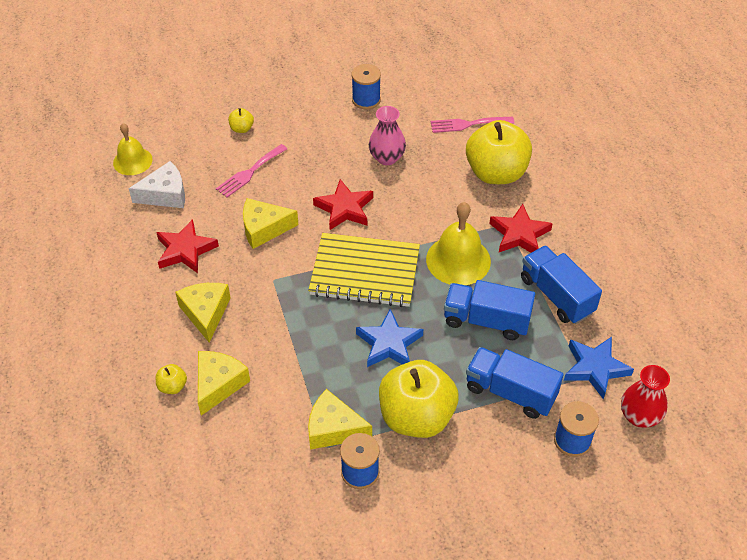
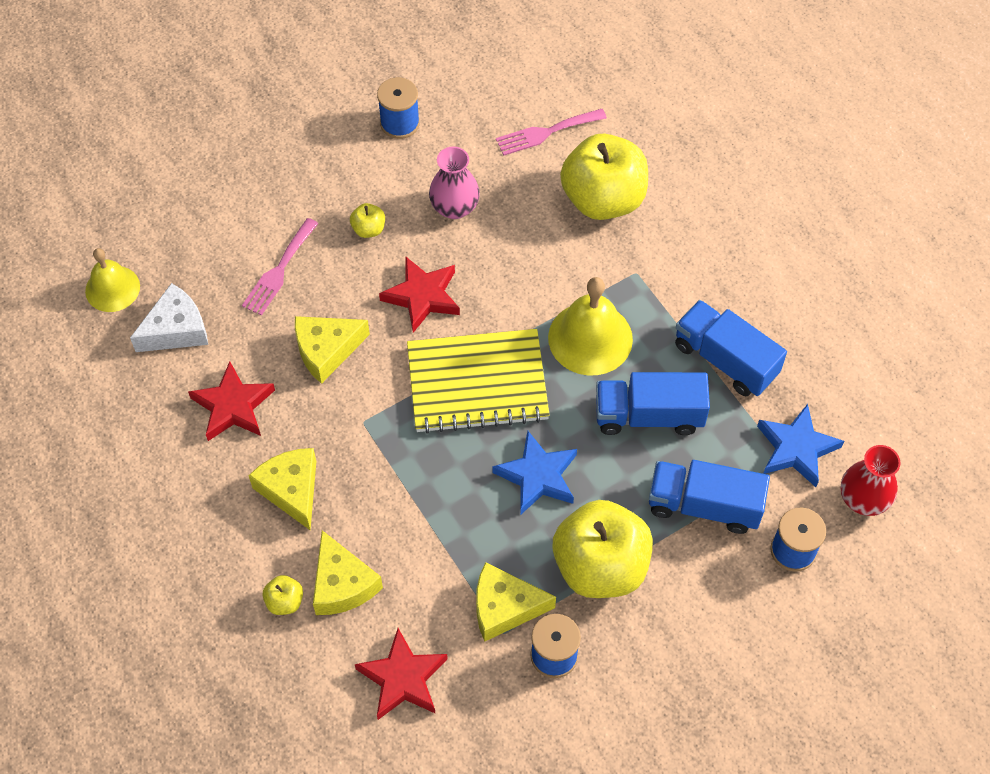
camera: 15 degrees left, 10 degrees up
(218, 384) = (342, 584): yellow cheese -> yellow cheese turned 150 degrees clockwise
(242, 129) = (245, 205): yellow apple -> yellow apple (368, 229)
(519, 234) = (656, 283): red star -> red star (402, 678)

